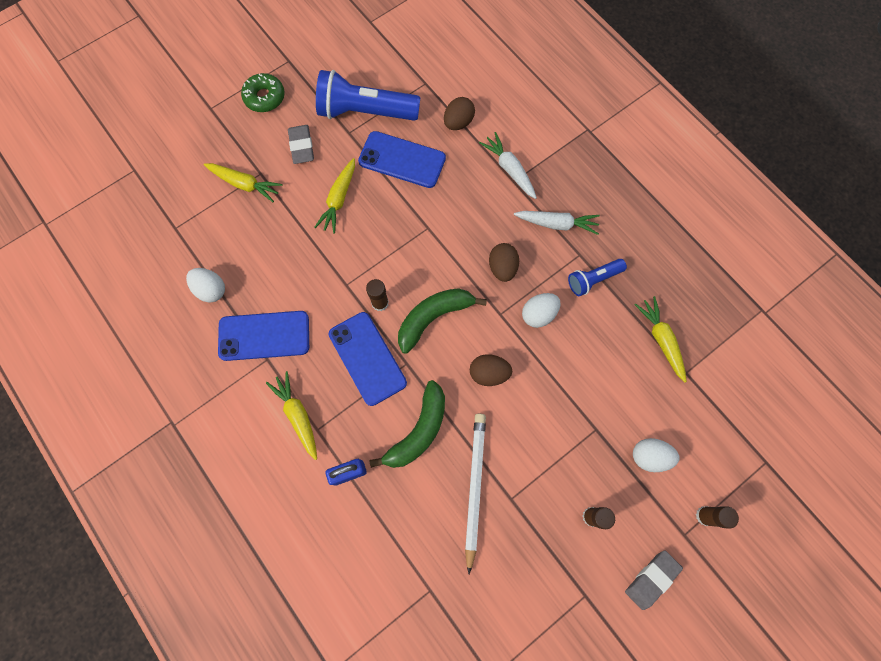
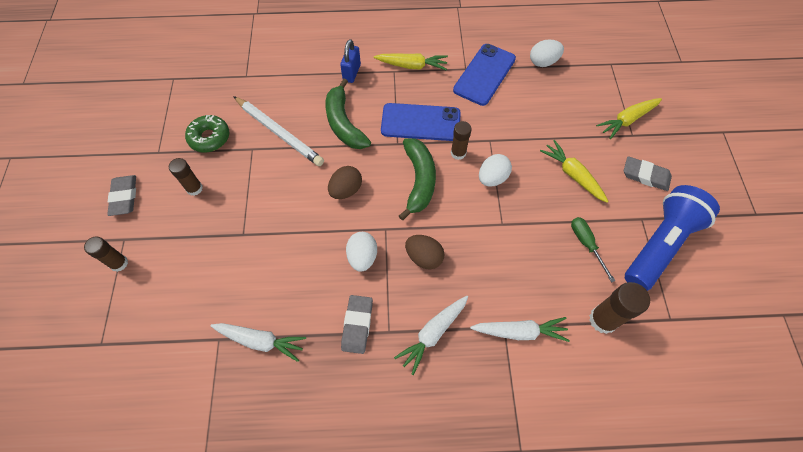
camera: 125 degrees right, 10 degrees down
(264, 97) = (717, 175): green donut -> green donut (209, 138)
(402, 160) = (586, 244): blue phone -> green screwdriver
(458, 122) = (603, 320): brown egg -> brown glue stick
(593, 279) = (357, 325): blue flashlight -> grey eraser
(649, 456) = (191, 257): white egg -> white egg (492, 178)
(661, 340) = (260, 341): yellow carrot -> white carrot

